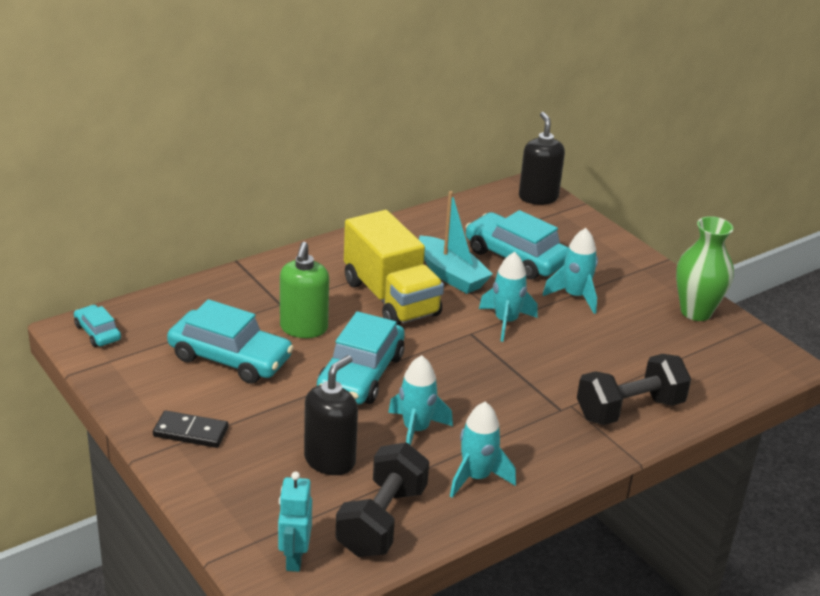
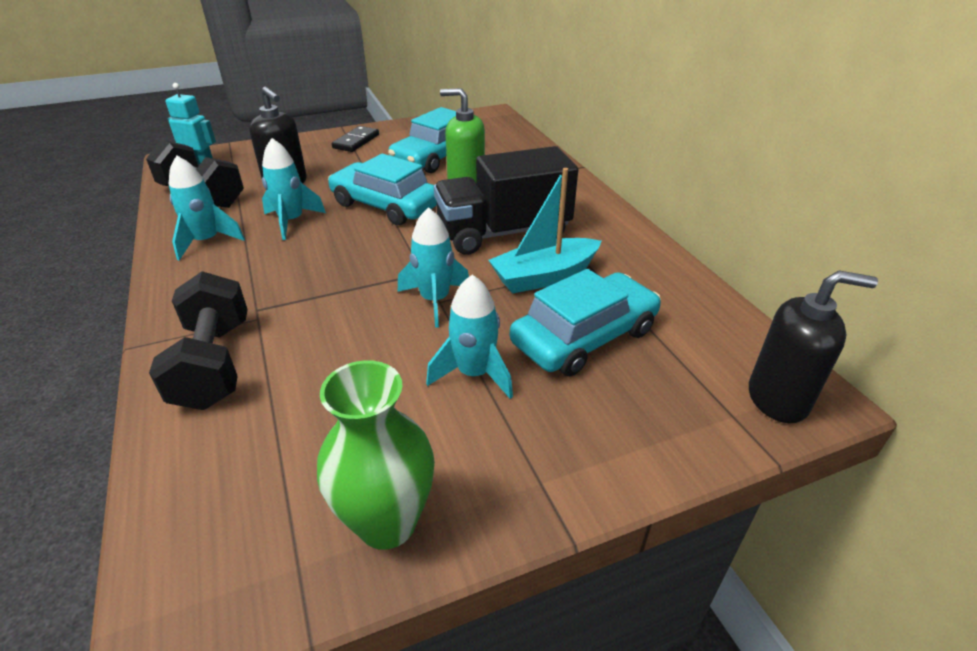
camera: 105 degrees right, 5 degrees up
(97, 332) = (487, 119): turquoise car -> none
(391, 298) = (503, 233): yellow truck -> black truck

